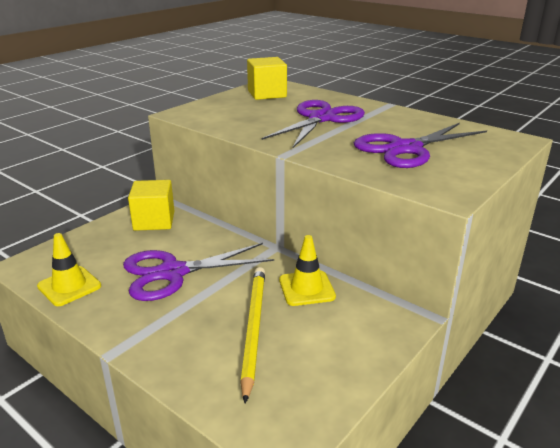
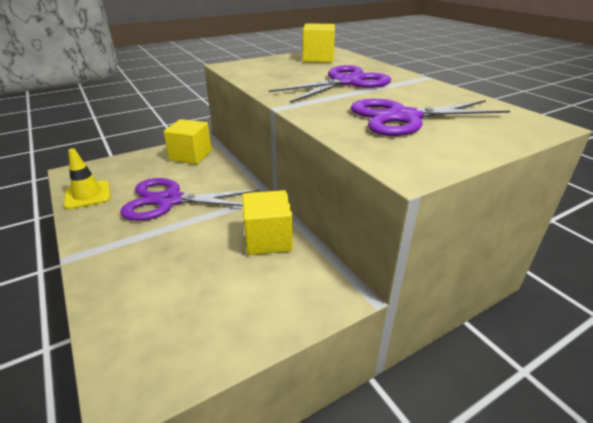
camera: 20 degrees right, 5 degrees up
(253, 328) = (193, 265): yellow pencil -> none
(306, 288) = (268, 239): yellow traffic cone -> yellow cube

